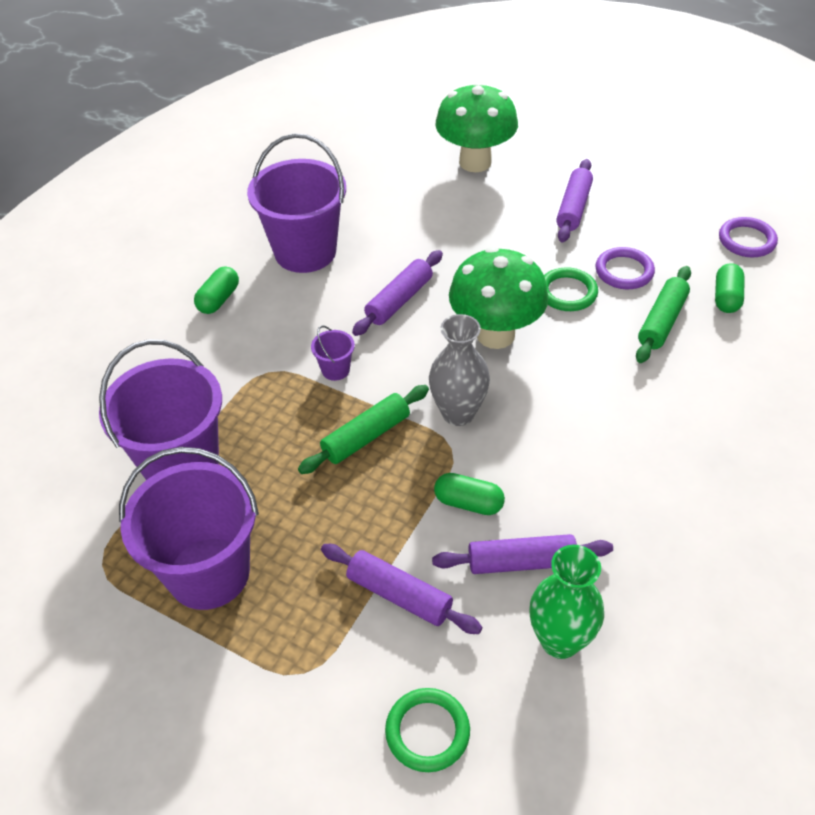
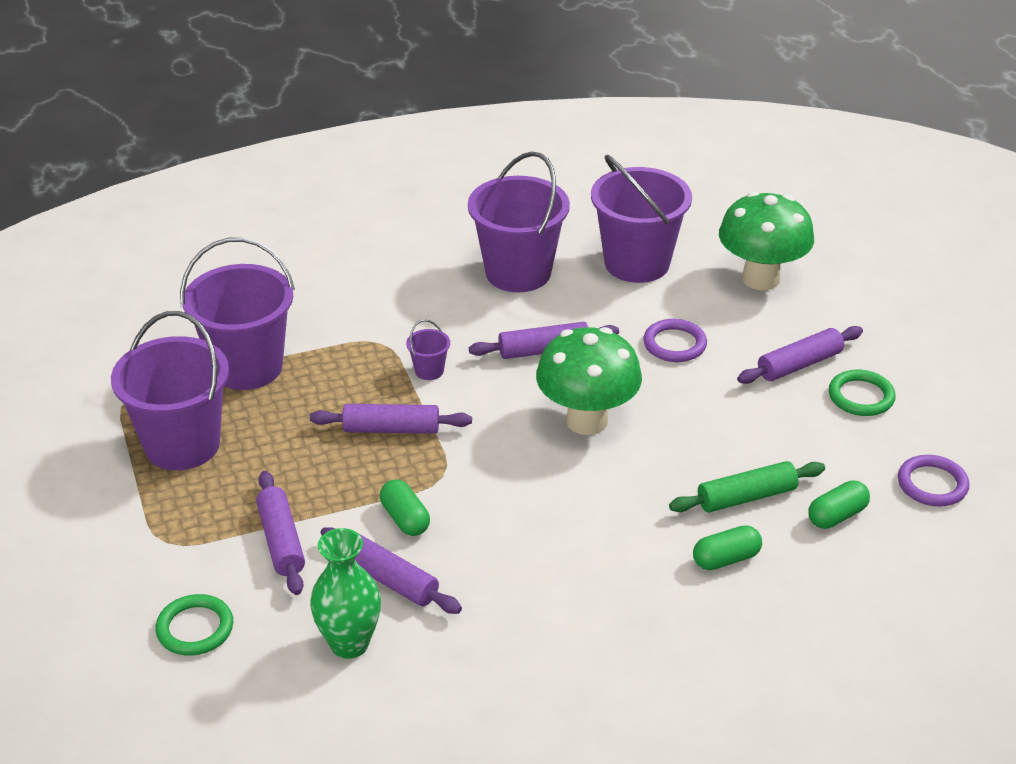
camera: 40 degrees right, 10 degrees down
(219, 299) = (408, 271): green capsule -> green capsule (726, 559)
(366, 436) = (391, 429): green rolling pin -> purple rolling pin
(381, 197) = (637, 263): none -> purple bucket
(458, 413) = (479, 456): grey vase -> none
(567, 292) = (694, 426): green ring -> green ring (861, 396)
(624, 271) = (770, 440): purple ring -> purple ring (674, 344)

